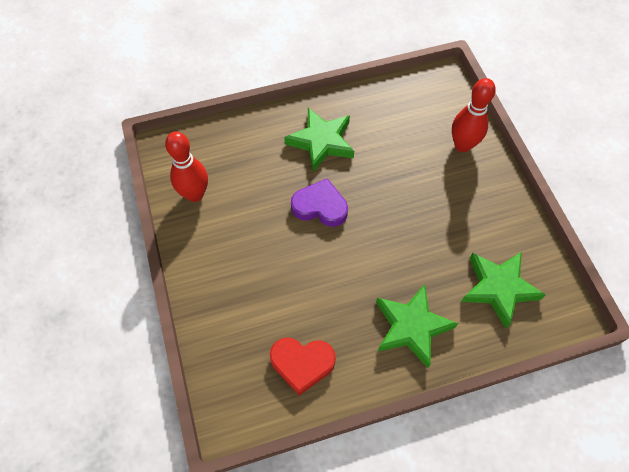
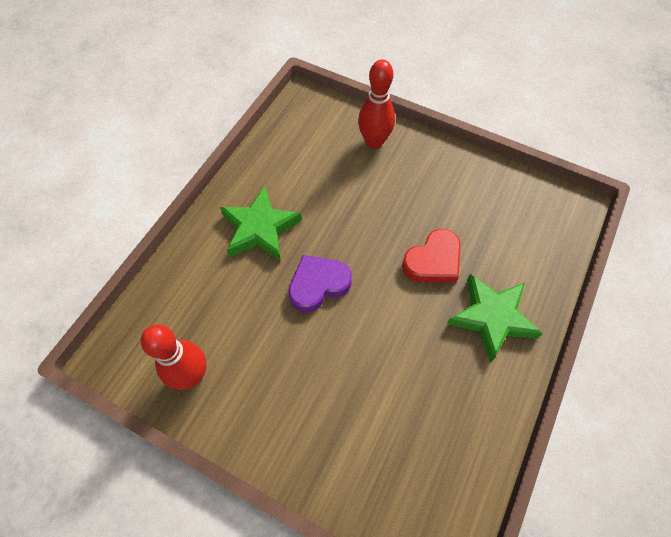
camera: 45 degrees left, 0 degrees up
(302, 364) = (448, 433): red heart -> red heart (433, 261)
(498, 288) = (514, 230): green star -> none

